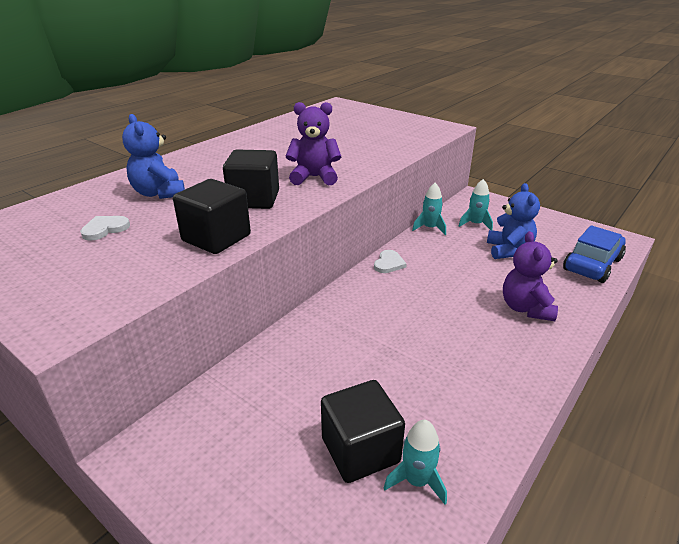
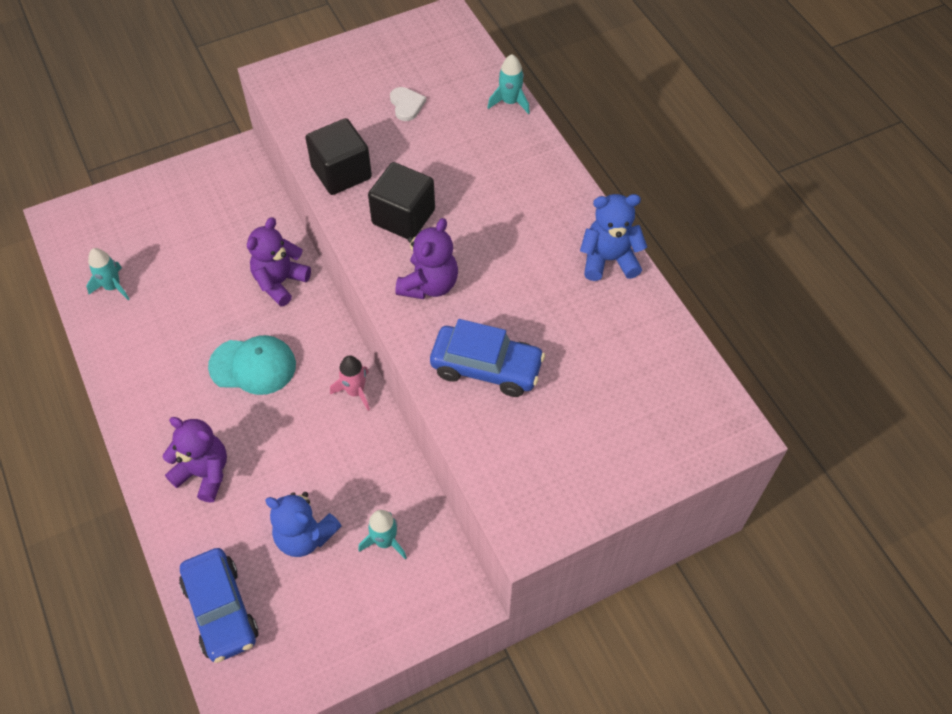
camera: 115 degrees right, 25 degrees up
(159, 193) = (464, 147): blue teddy bear -> blue teddy bear (609, 260)
(316, 338) = (280, 282): none -> purple teddy bear
(360, 450) = (155, 267): black cube -> none
(362, 150) = (486, 368): none -> blue car
(389, 263) = (355, 391): white heart -> pink rocket
(414, 320) = (253, 366): none -> turquoise cap
(429, 228) = (406, 478): turquoise rocket -> turquoise rocket (510, 102)

